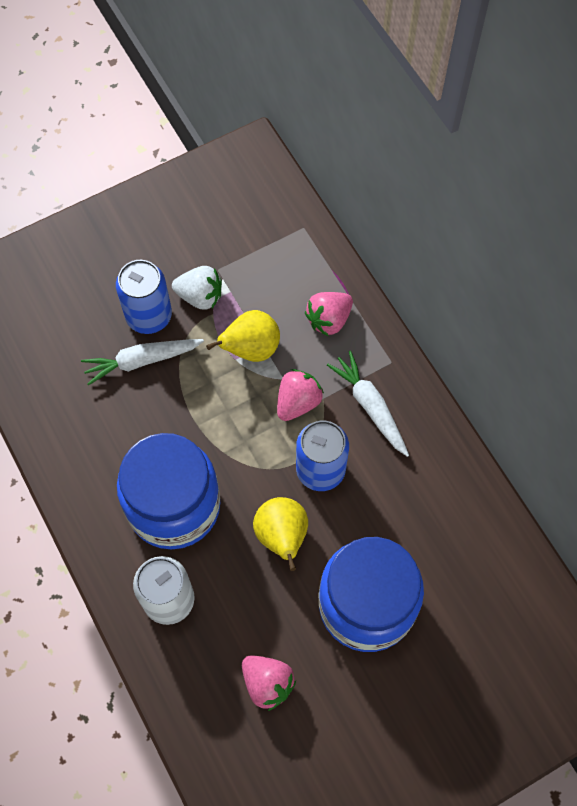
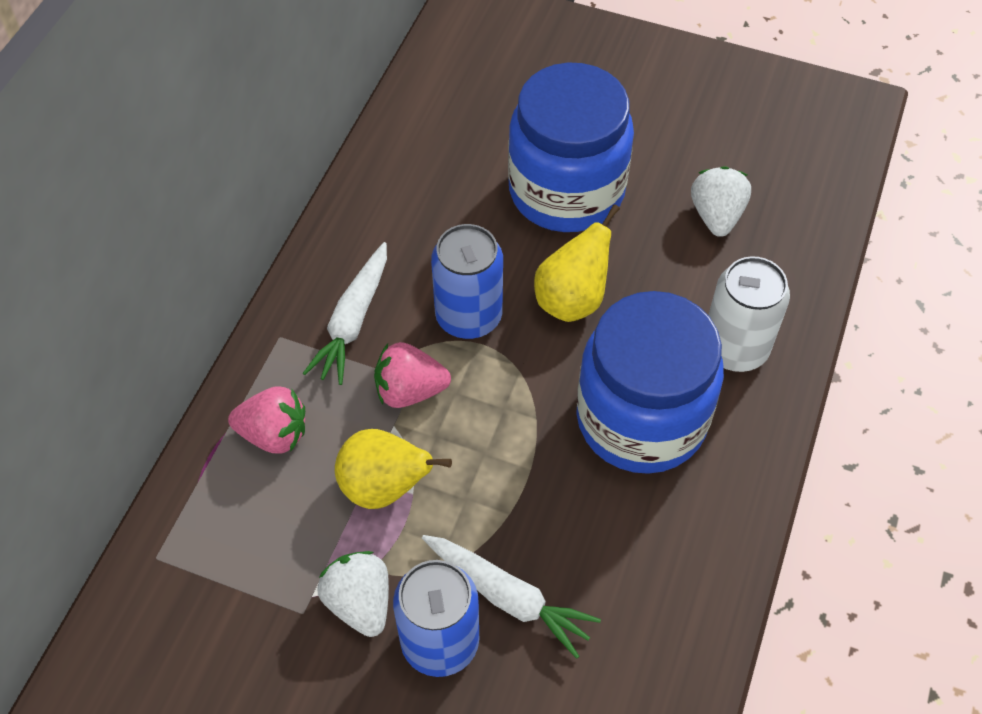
camera: 130 degrees left, 10 degrees down
(267, 683) = (716, 216): pink strawberry -> white strawberry

